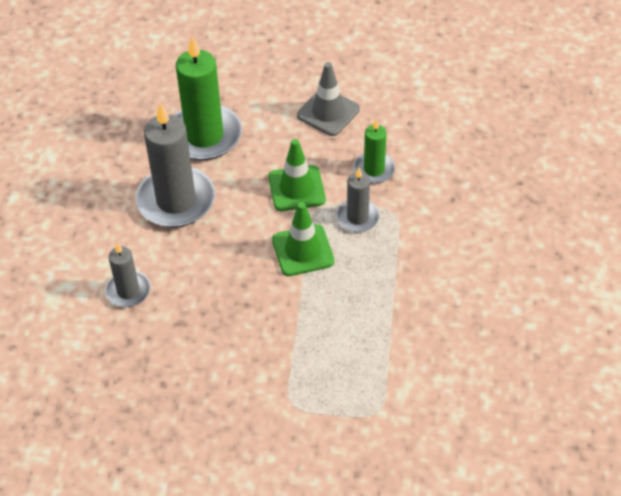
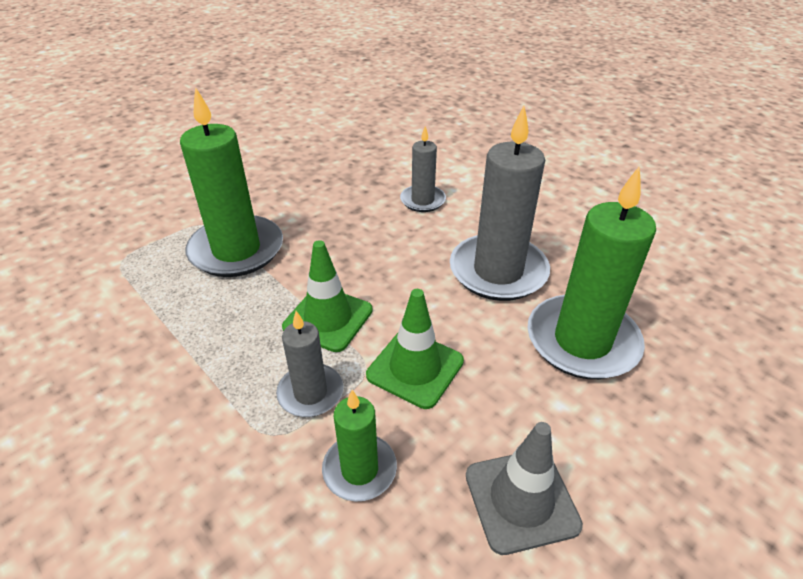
camera: 130 degrees right, 10 degrees down
(297, 353) = (236, 250): none -> green candle

